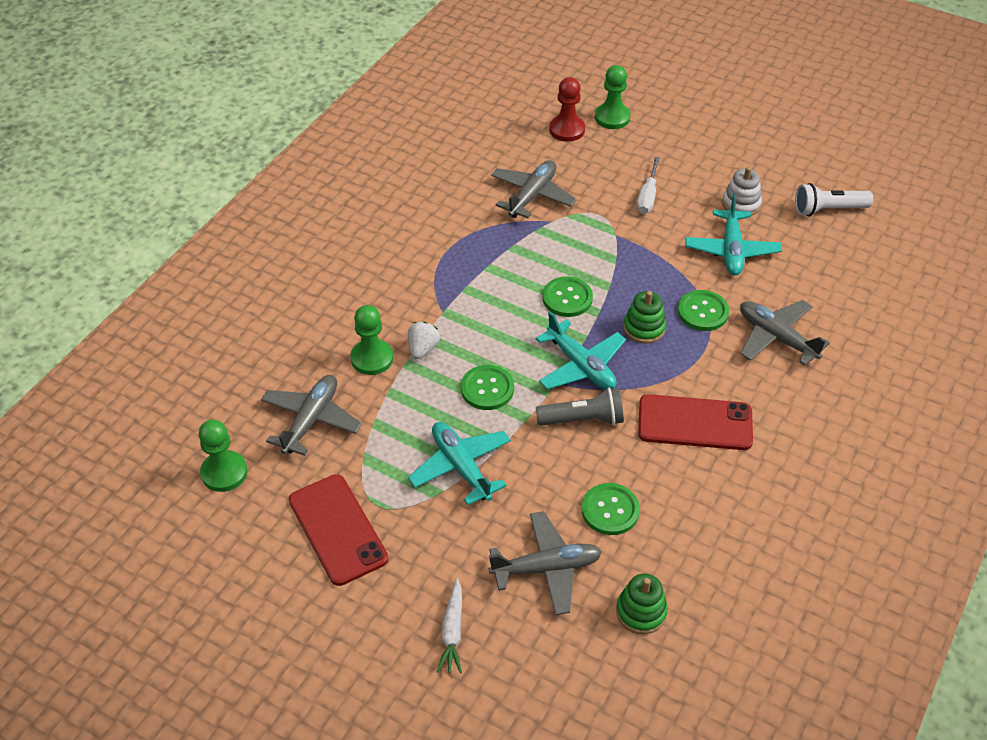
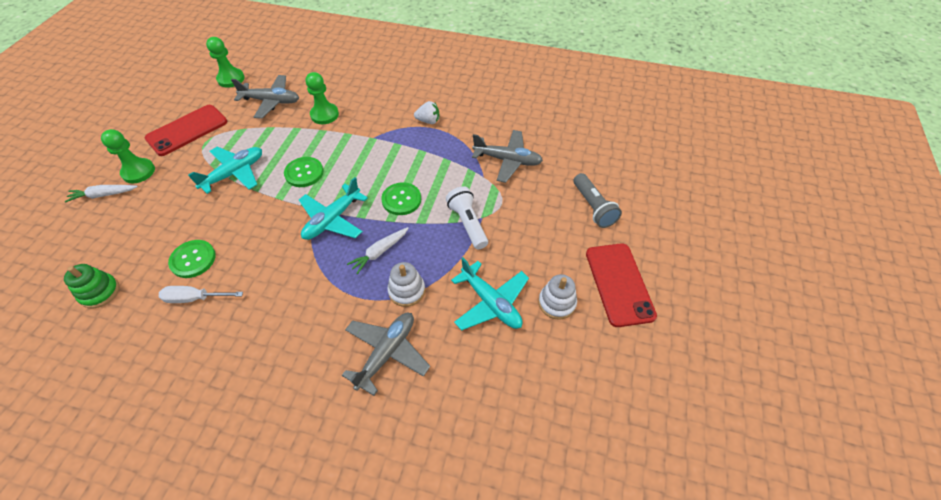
camera: 75 degrees right, 5 degrees up
(423, 349) = (336, 135): white strawberry -> white strawberry (428, 121)
(546, 568) = (145, 232): grey plane -> none
(567, 130) = (595, 166): red pawn -> none
(583, 419) = (279, 229): grey flashlight -> grey flashlight (593, 207)
(612, 117) = (627, 192): green pawn -> green pawn (138, 172)
(644, 328) = (379, 252): green stacking toy -> white carrot
(647, 196) = (537, 231): white screwdriver -> white screwdriver (195, 298)
(695, 423) = (279, 302): red phone -> red phone (619, 284)
(703, 312) = (406, 290): green button -> white stacking toy
(731, 250) = (491, 303): turquoise plane -> turquoise plane turned 120 degrees counterclockwise
(828, 210) = (581, 383): white flashlight -> white flashlight (467, 223)

